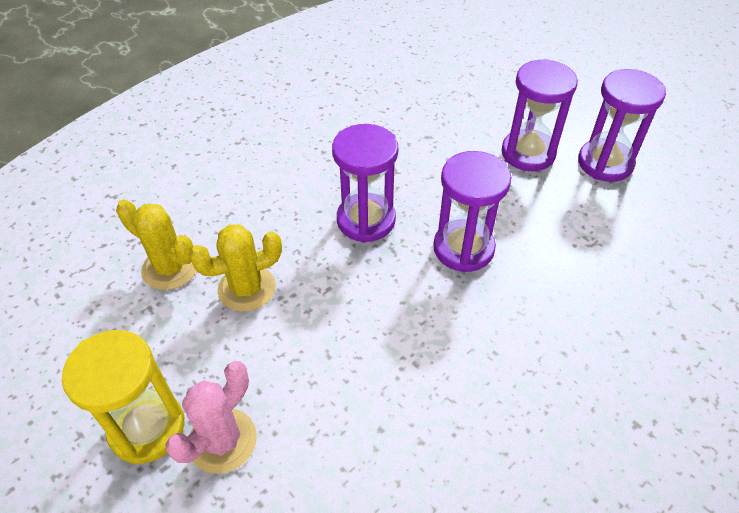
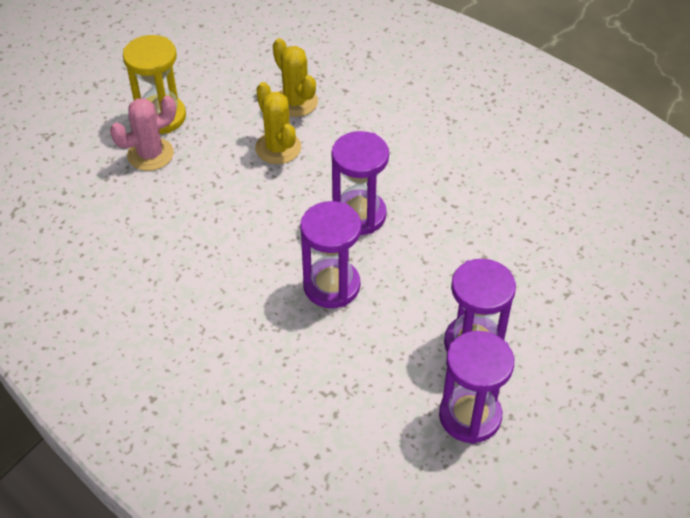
camera: 85 degrees right, 0 degrees up
(170, 268) = (295, 102): yellow cactus -> yellow cactus turned 60 degrees counterclockwise
(222, 440) = (150, 154): pink cactus -> pink cactus turned 60 degrees counterclockwise

